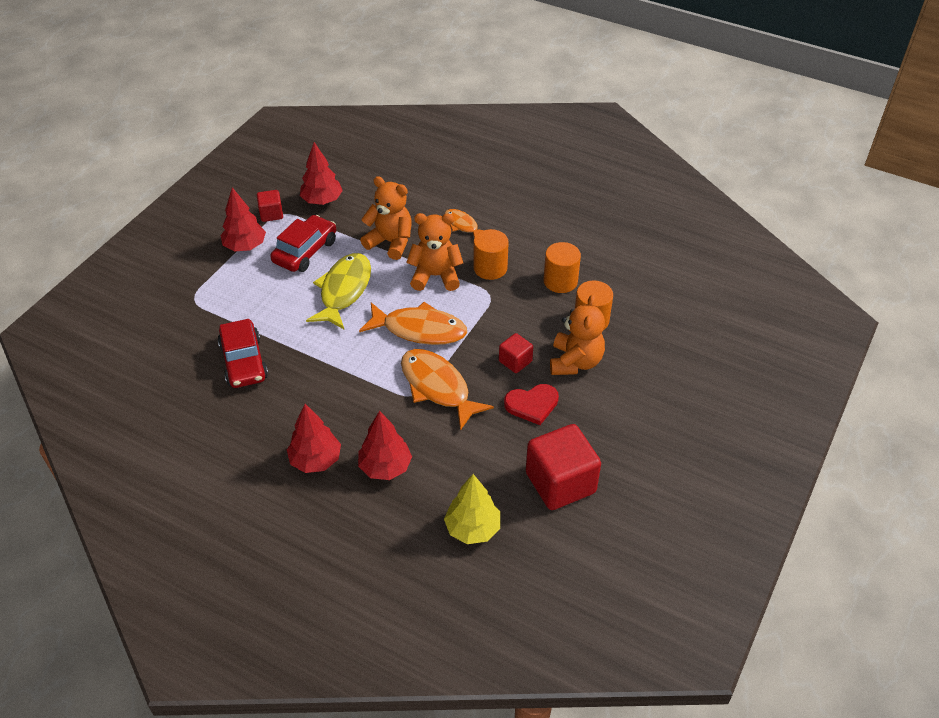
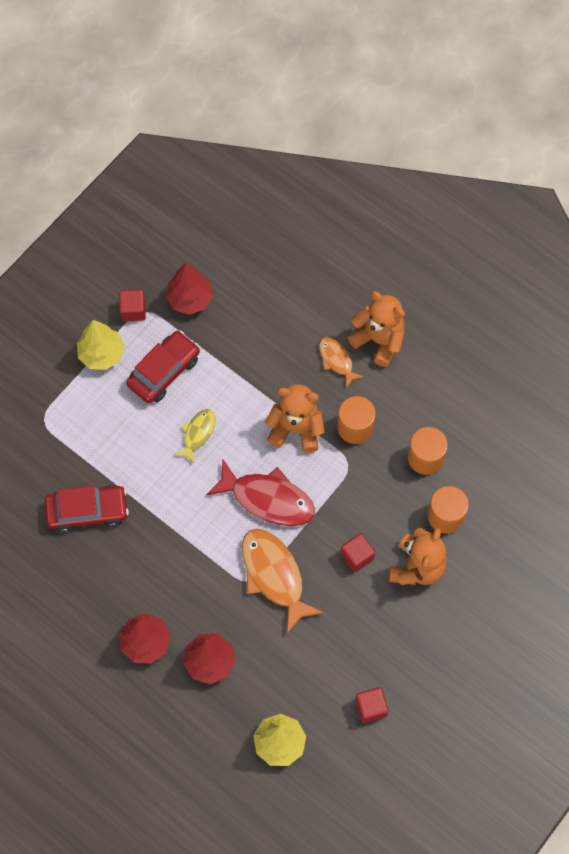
camera: 10 degrees right, 20 degrees up
(244, 362) = (88, 511): red car -> red car turned 90 degrees counterclockwise
(245, 246) = (101, 354): red tree -> yellow tree
(344, 290) = (198, 433): yellow fish -> yellow fish, size x0.55
(390, 242) = (255, 373): orange teddy bear -> orange teddy bear (379, 340)
(419, 330) = (268, 499): orange fish -> red fish
(532, 404) = (363, 612): red heart -> none
(560, 483) = (371, 707): red cube -> red cube, size x0.51

